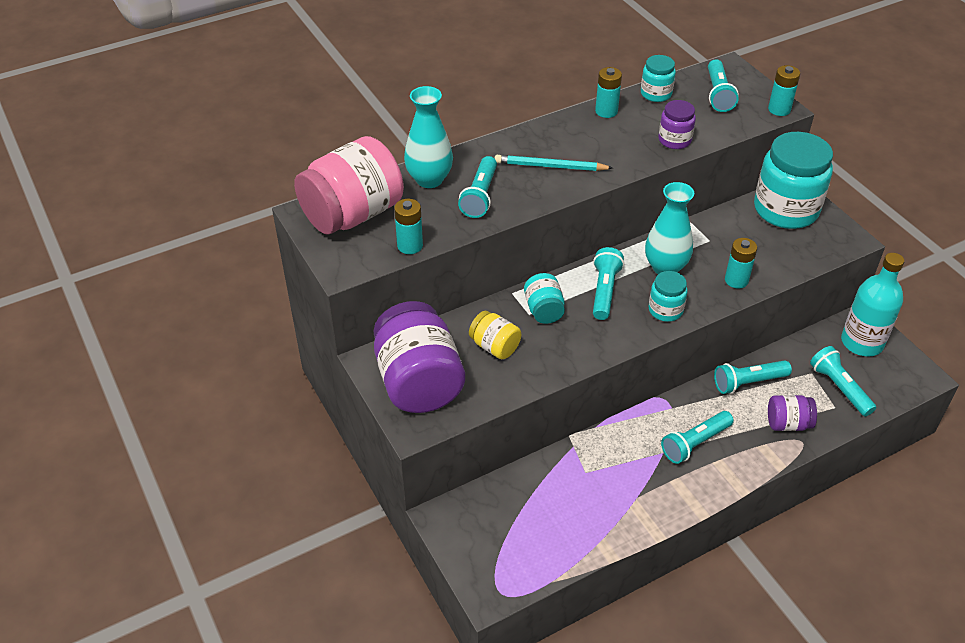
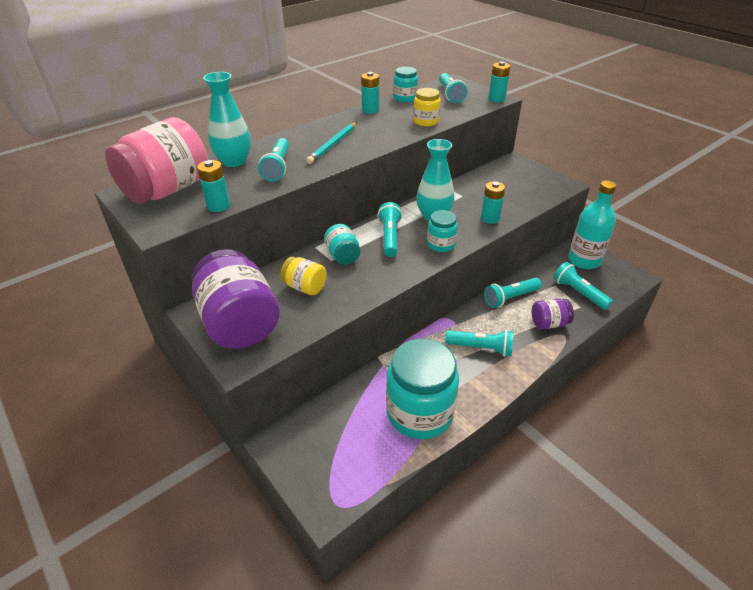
camera: 10 degrees left, 5 degrees down
(550, 166) = (333, 144): turquoise pencil -> turquoise pencil turned 60 degrees counterclockwise
(674, 140) = (426, 121): purple jar -> yellow jar
(695, 443) = (481, 348): turquoise flashlight -> turquoise flashlight turned 120 degrees counterclockwise
(785, 210) = (512, 172): turquoise jar -> turquoise jar (419, 413)

